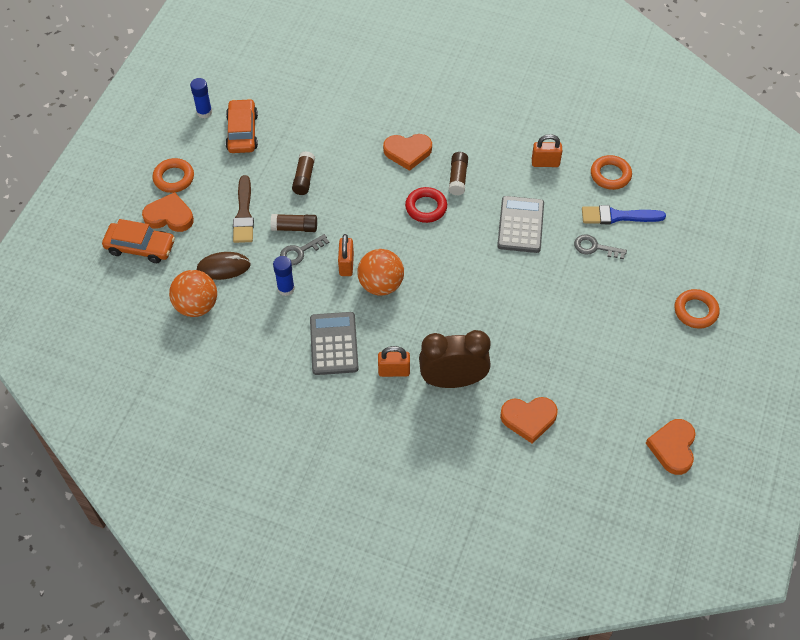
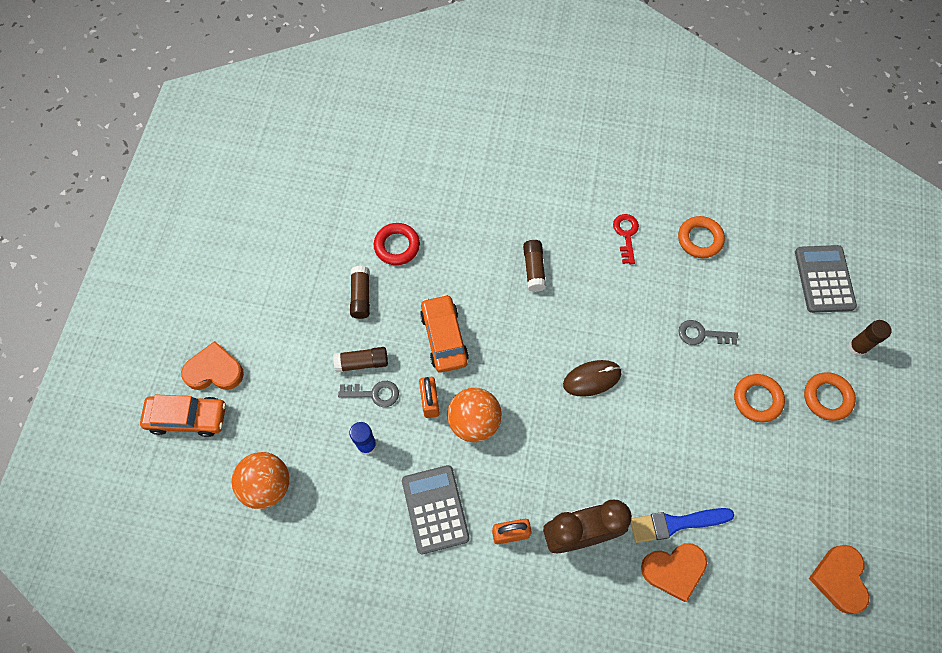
camera: 10 degrees left, 10 degrees up
(174, 178) = (210, 319): orange ring -> orange ring (757, 399)
(204, 112) = (231, 227): blue glue stick -> none
(223, 267) = (289, 428): brown mouse -> brown mouse (592, 379)
(242, 132) = (279, 247): orange car -> orange car (444, 337)
(244, 214) = (300, 353): brown brush -> none
(300, 252) = (374, 393): grey key -> grey key turned 135 degrees counterclockwise
(407, 152) = (471, 244): orange heart -> none
(426, 207) = (505, 312): red ring -> red ring (397, 246)
(520, 225) = (615, 318): grey calculator -> grey calculator (824, 279)
(545, 163) = (626, 235): orange padlock -> red key
(618, 216) = (718, 290): blue brush -> blue brush (675, 523)
(732, 277) = (857, 347): none -> brown glue stick

